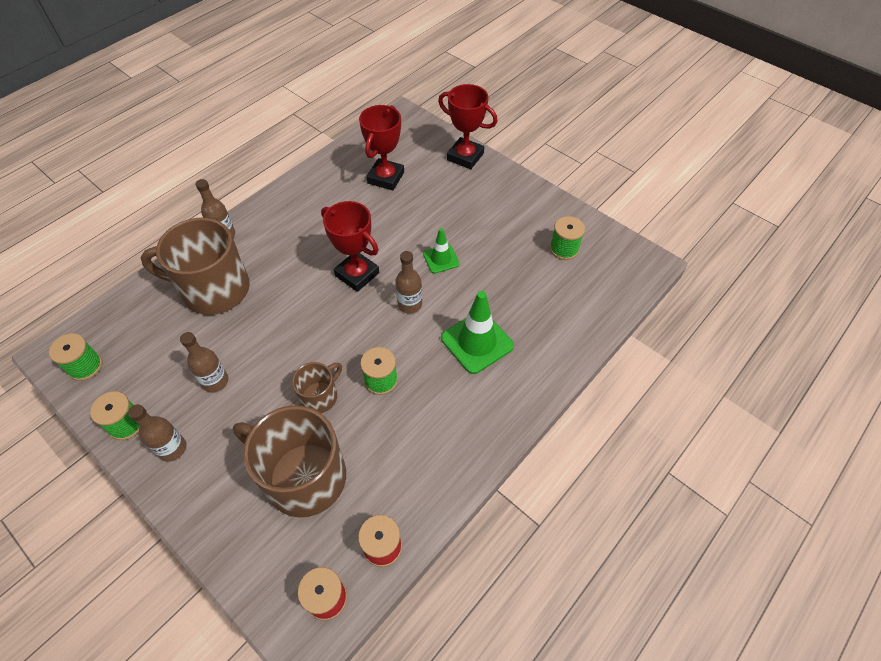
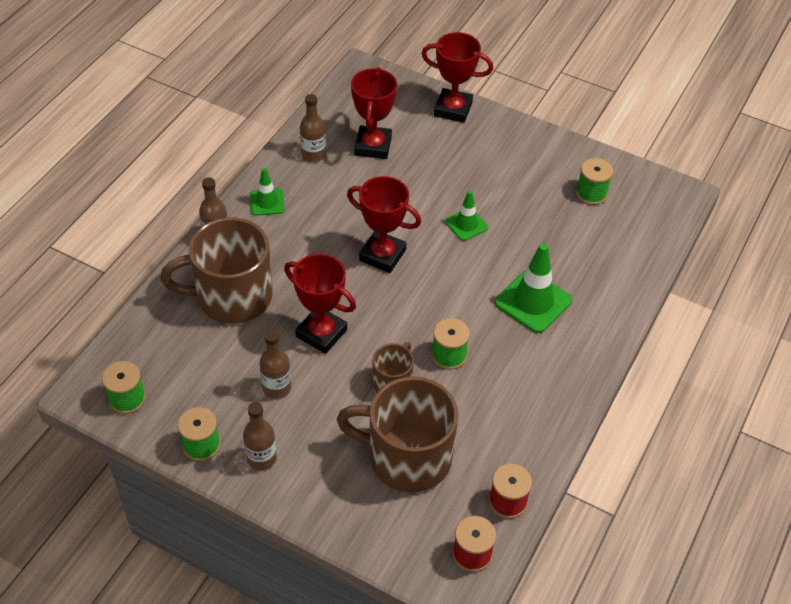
camera: 15 degrees left, 5 degrees down
(275, 337) = (321, 333): none -> red trophy
(278, 211) = (267, 202): none -> green traffic cone
(410, 304) = (450, 276): brown bottle -> brown bottle (313, 154)

